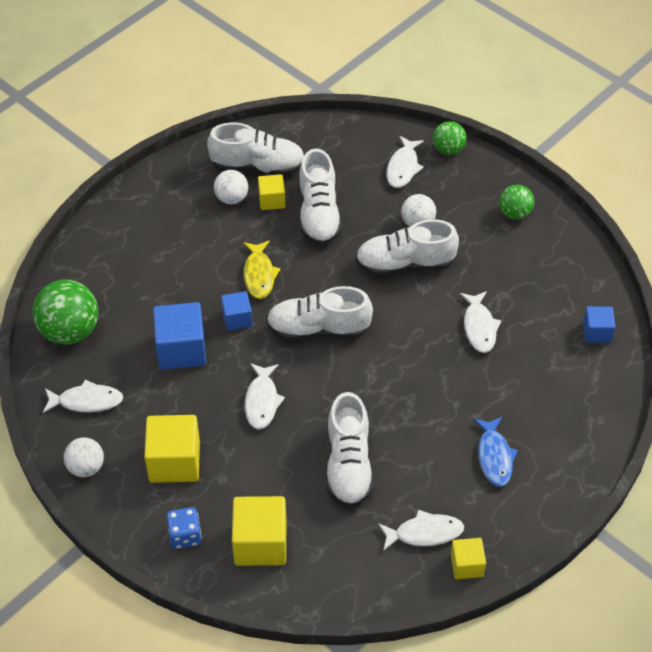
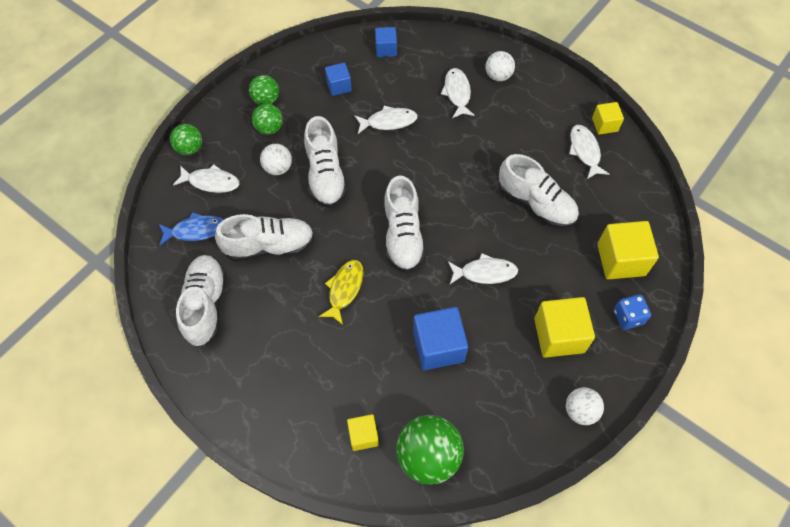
camera: 95 degrees left, 10 degrees up
(86, 401) = (509, 424): white fish -> white fish (457, 93)
(232, 198) = (248, 324): white ball -> white ball (498, 76)
(237, 318) = (397, 302): blue cube -> blue cube (339, 86)
(259, 275) = (344, 289): yellow fish -> yellow fish turned 60 degrees counterclockwise
(272, 200) = (251, 288): yellow cube -> yellow cube (363, 435)
(348, 465) = (536, 204): white shoe -> white shoe turned 45 degrees clockwise
(473, 216) = (269, 128): none -> green ball
(494, 457) = (509, 110): blue fish -> blue fish (196, 230)

